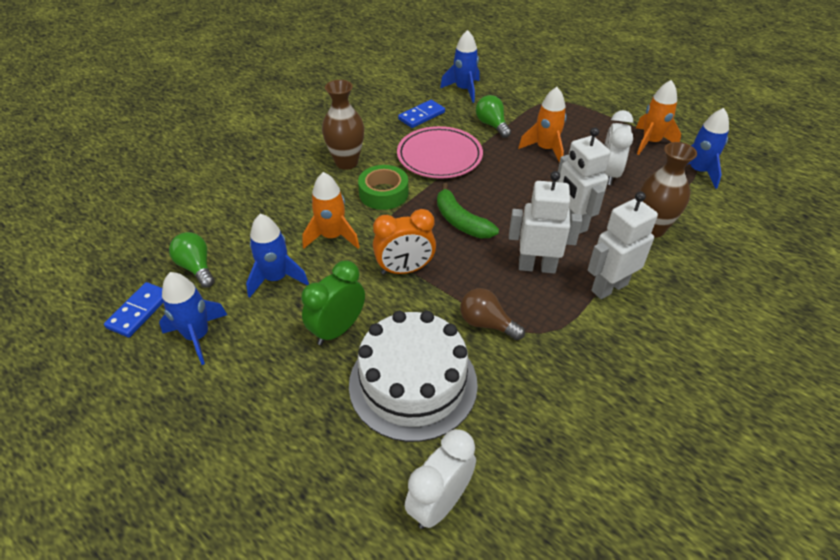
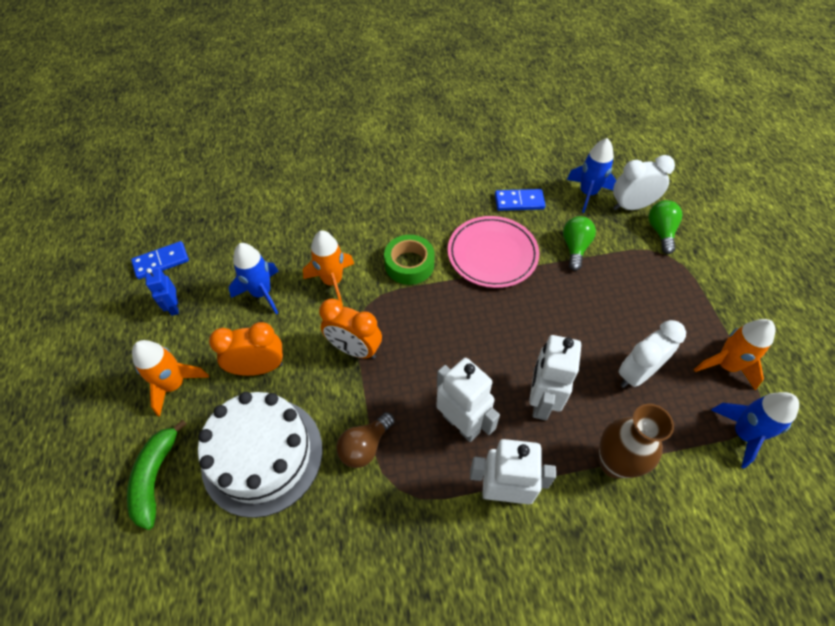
camera: 40 degrees right, 10 degrees up
(196, 267) = (223, 248): green light bulb -> green light bulb (661, 232)
(197, 336) = (174, 307): blue rocket -> blue robot
(337, 329) = (259, 368): green clock -> orange clock
(346, 162) = (410, 215): brown vase -> none
(439, 503) = (184, 567): white clock -> white clock (631, 206)
(460, 221) = (443, 333): green banana -> green banana (155, 477)
(486, 323) = (365, 446): brown light bulb -> brown light bulb turned 120 degrees counterclockwise
(545, 149) = (600, 306): orange rocket -> orange rocket (174, 385)

